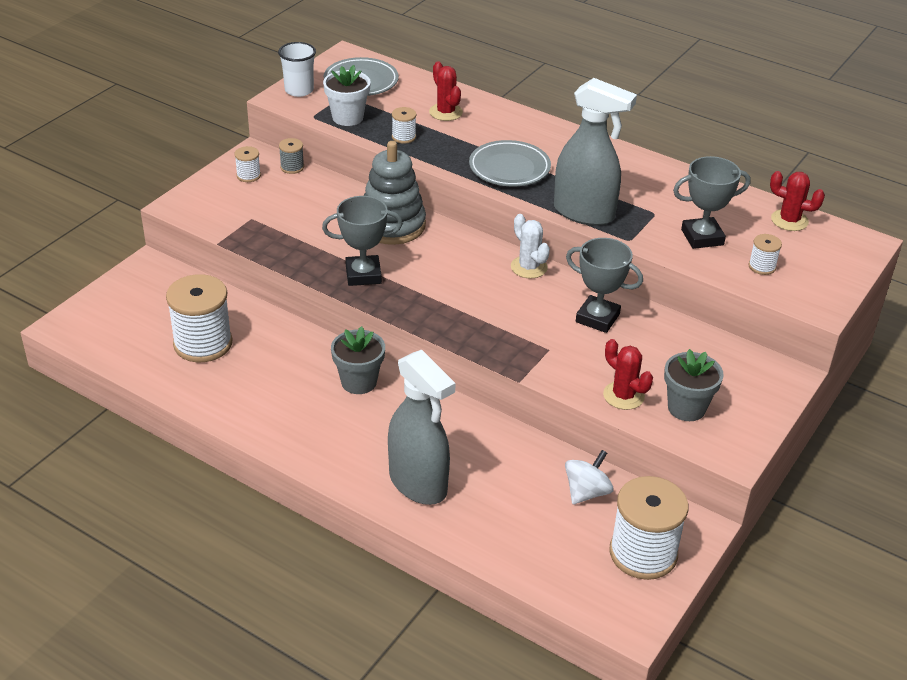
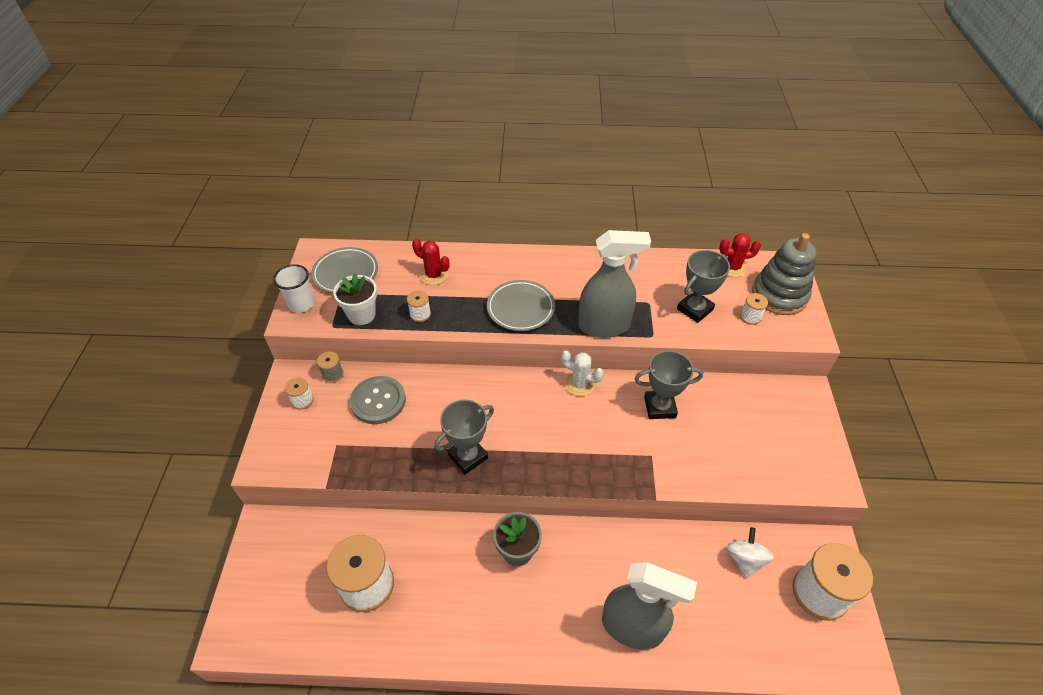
camera: 30 degrees left, 10 degrees up
(316, 202) = (378, 401): none -> grey button
(392, 225) = (453, 394): grey stacking toy -> grey stacking toy (779, 295)
(623, 396) = (731, 471): red cactus -> none
(686, 408) = (776, 458): grey flower pot -> none

